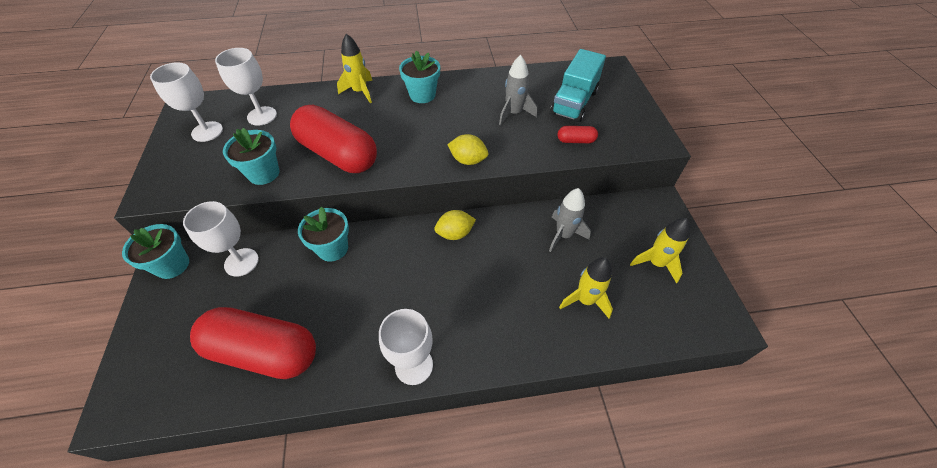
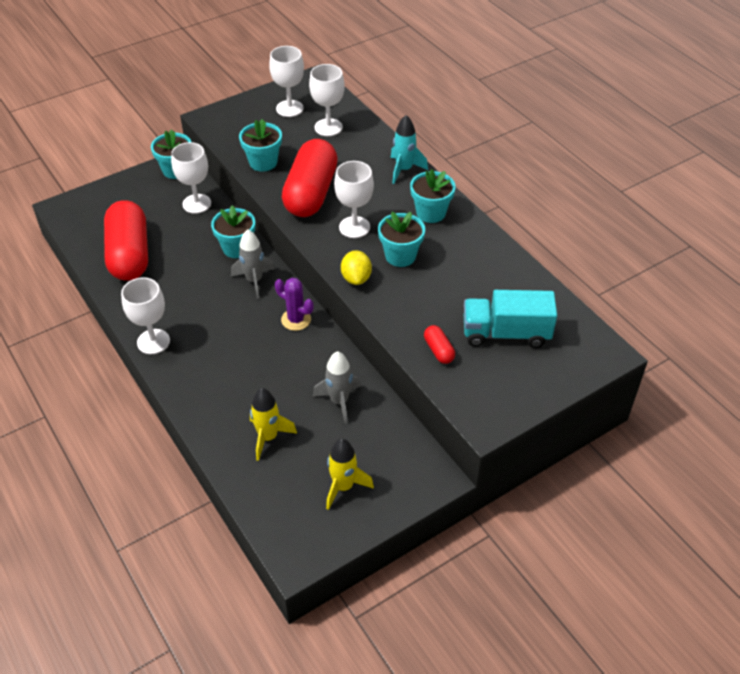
camera: 65 degrees right, 5 degrees down
(360, 92) = (404, 170): yellow rocket -> turquoise rocket
(405, 141) = (354, 227): none -> white goblet
(455, 233) = (296, 319): yellow lemon -> purple cactus
(459, 127) = (400, 256): none -> turquoise flower pot
(514, 113) = (450, 290): grey rocket -> grey rocket (254, 280)

